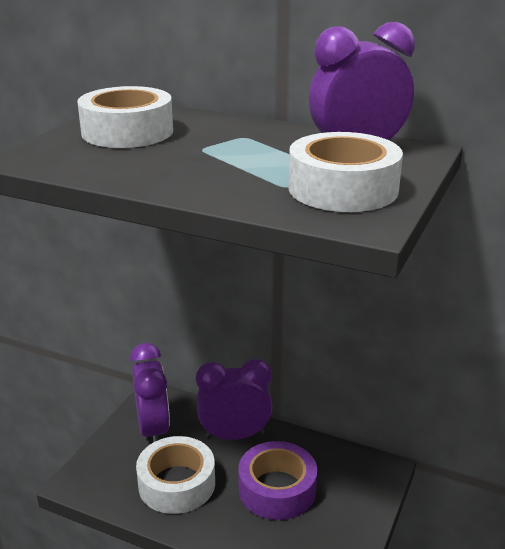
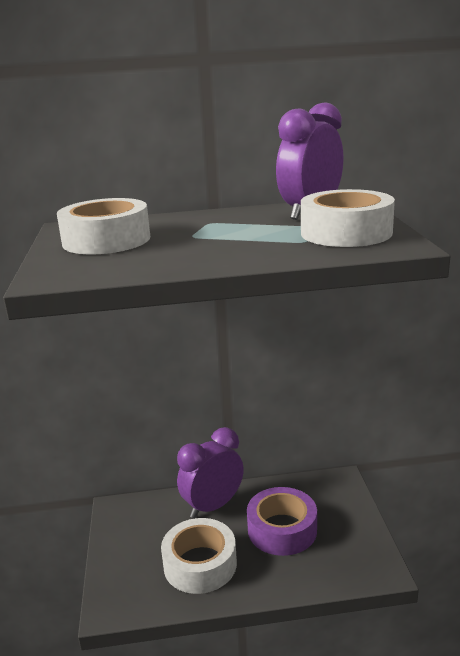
camera: 30 degrees left, 5 degrees down
(153, 430) = (140, 532): purple clock -> none

